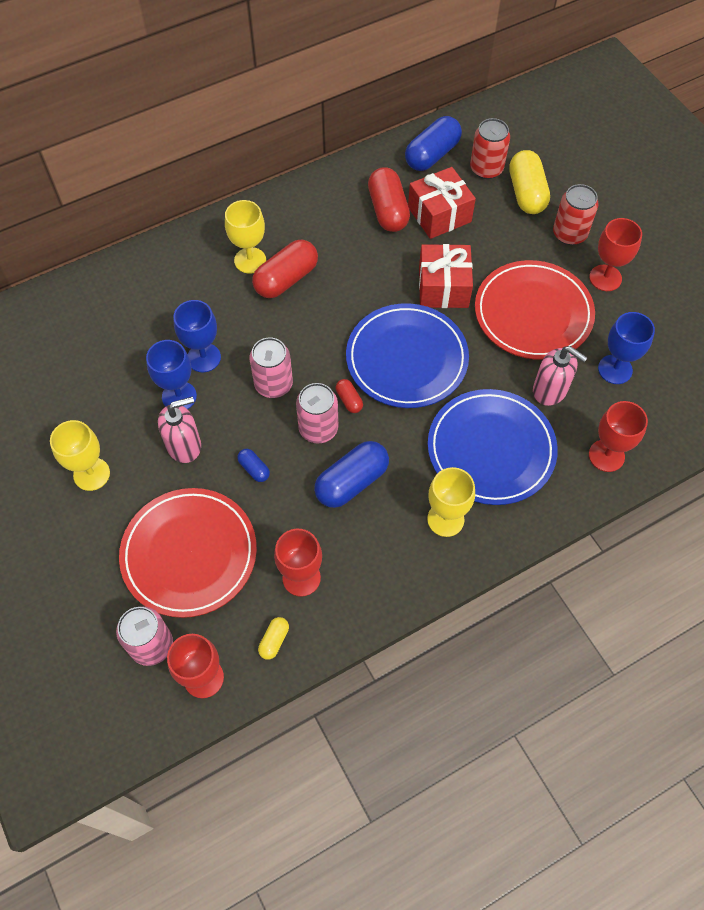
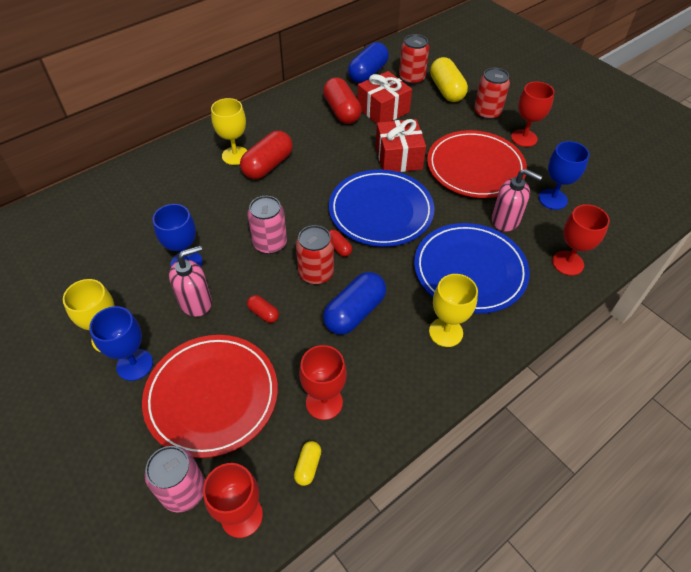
camera: 10 degrees left, 10 degrees down
(204, 358) = (205, 230): blue goblet -> blue goblet (134, 364)
(254, 469) = (263, 313): blue capsule -> red capsule
(318, 428) = (316, 273): pink can -> red can

